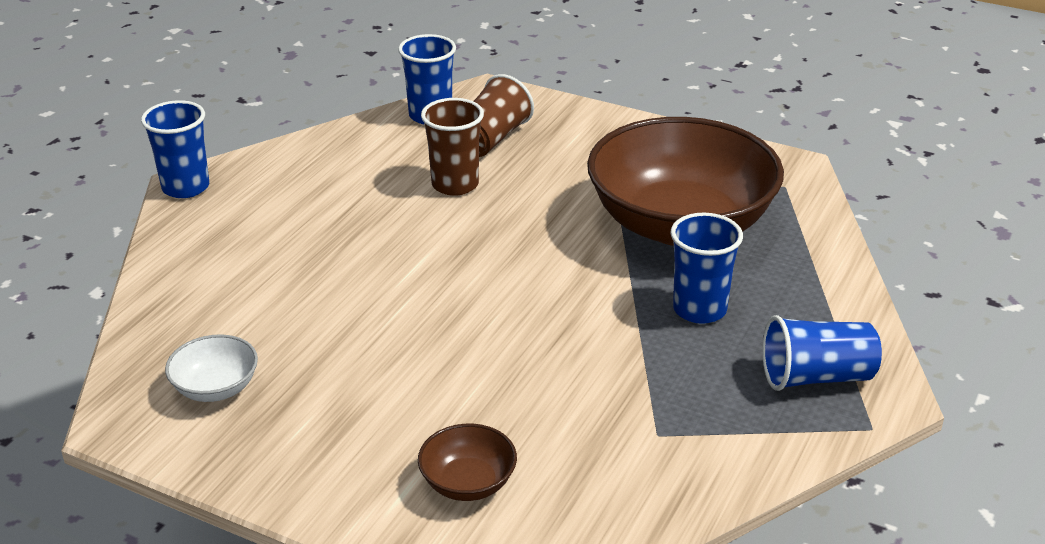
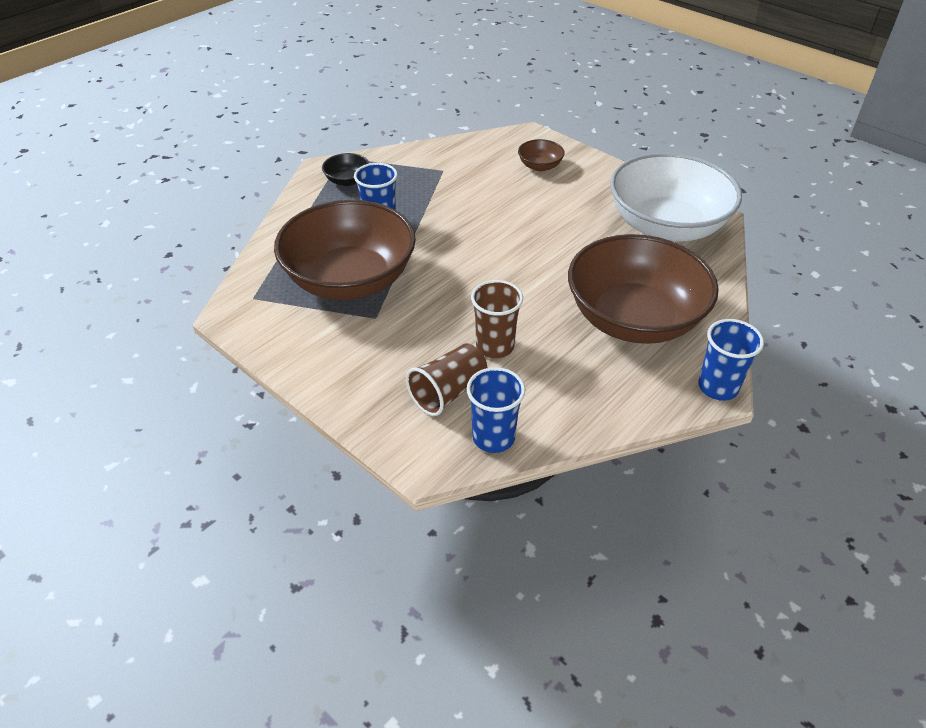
camera: 165 degrees left, 10 degrees up
(216, 388) = (666, 226): white bowl -> white bowl, size x2.47
(281, 239) = (633, 319): none -> brown bowl
(816, 377) = (347, 180): blue cup -> black bowl

